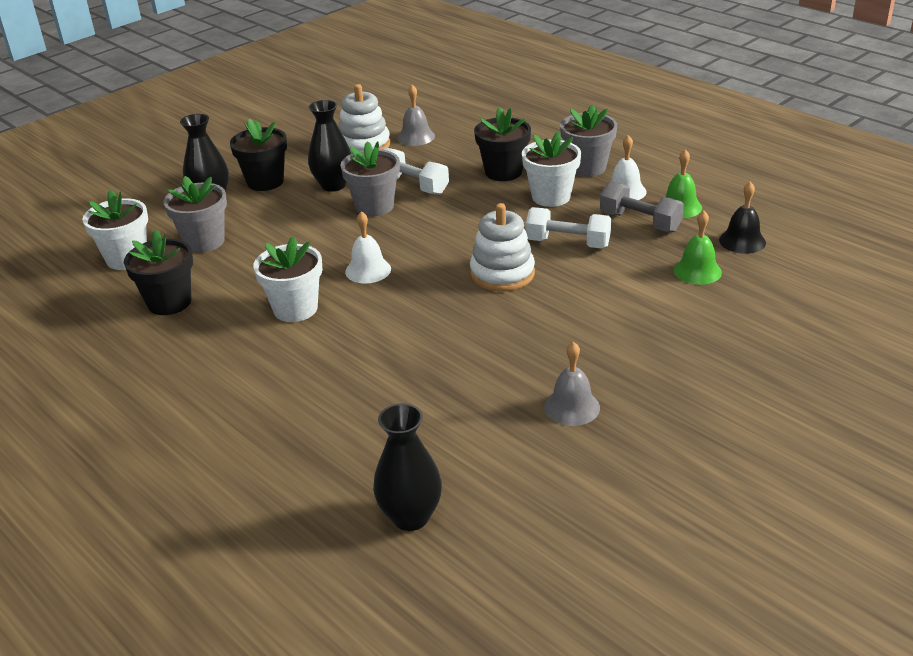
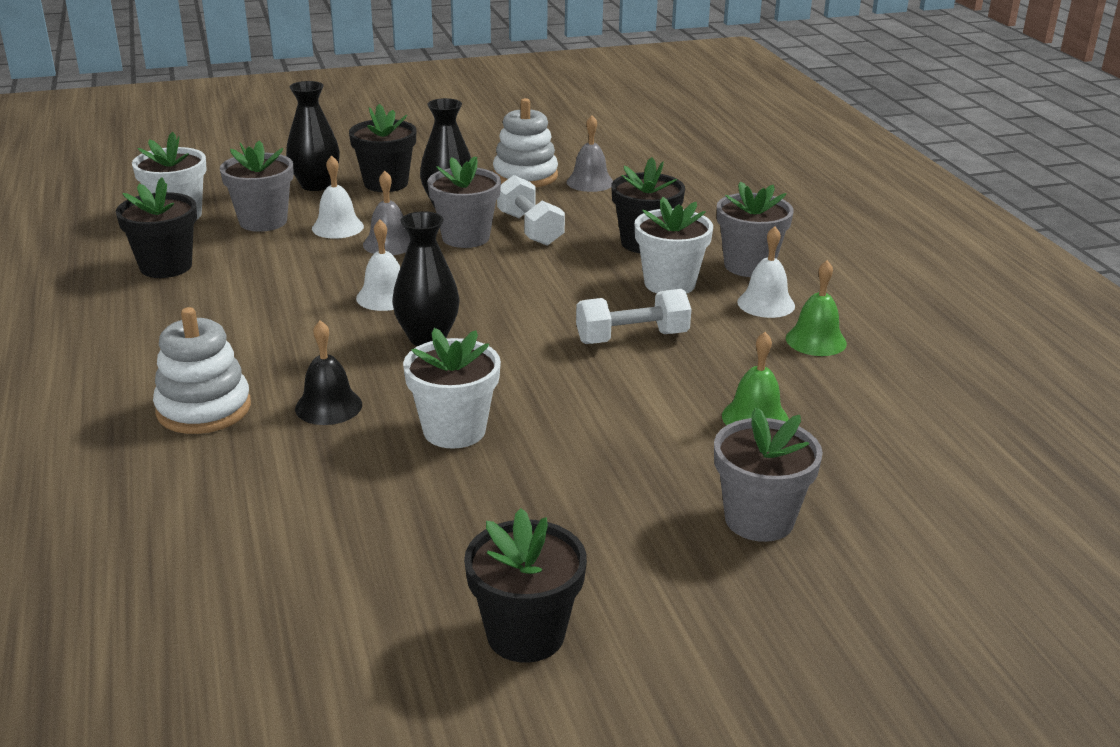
camera: 25 degrees right, 5 degrees down
(269, 228) = (337, 227): none -> white bell
(295, 309) = (270, 310): white flower pot -> white flower pot (454, 430)
(410, 517) = (132, 556): black vase -> black vase (427, 338)
(502, 274) = (520, 346): white stacking toy -> white stacking toy (204, 409)
(568, 243) = (632, 338): white dumbbell -> white dumbbell turned 60 degrees counterclockwise
(572, 407) = (431, 512): grey bell -> grey bell (389, 243)
(640, 222) = (745, 342): grey dumbbell -> none
(711, 458) = (525, 634): none -> black flower pot
(742, 241) = (853, 403): black bell -> black bell (328, 406)
(765, 335) = (759, 519): none -> grey flower pot

